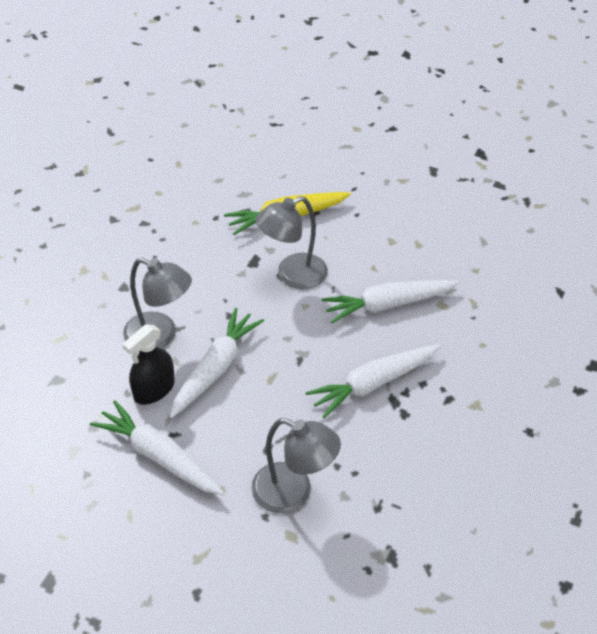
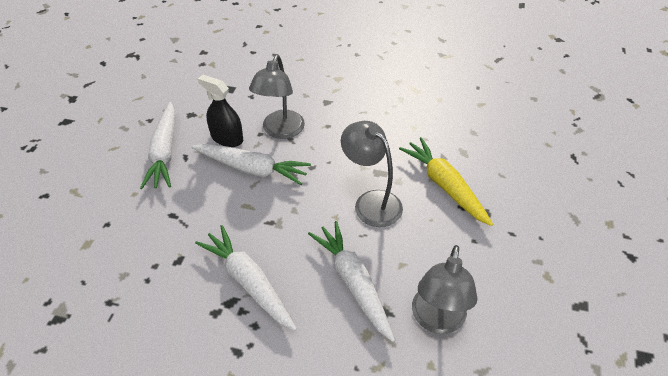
camera: 80 degrees right, 0 degrees up
(158, 456) = (164, 152): white carrot -> white carrot turned 150 degrees clockwise
(293, 493) = (127, 239): grey lamp -> grey lamp (437, 320)

